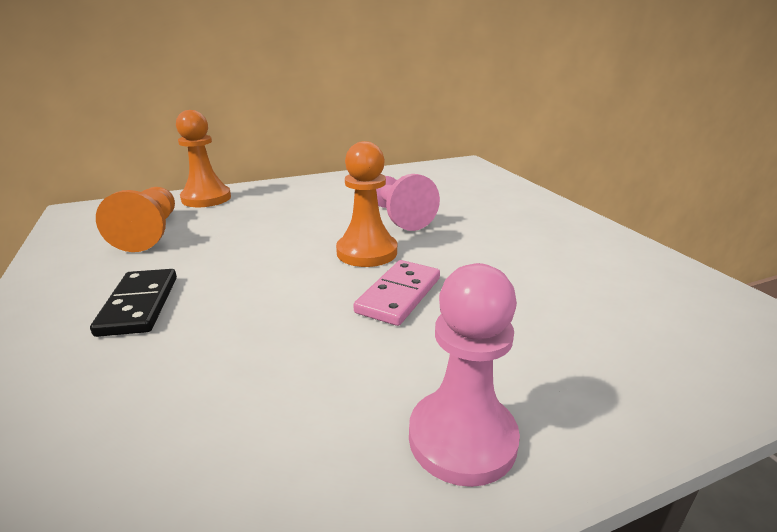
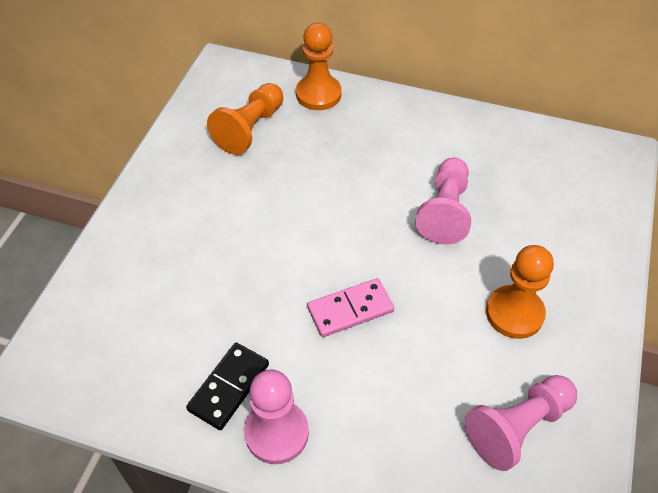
camera: 40 degrees right, 25 degrees up
(139, 305) = (199, 217): black domino -> black domino (229, 387)
(367, 252) = (374, 248): orange pawn -> orange pawn (514, 313)
(640, 295) = (517, 427): none -> pink pawn

